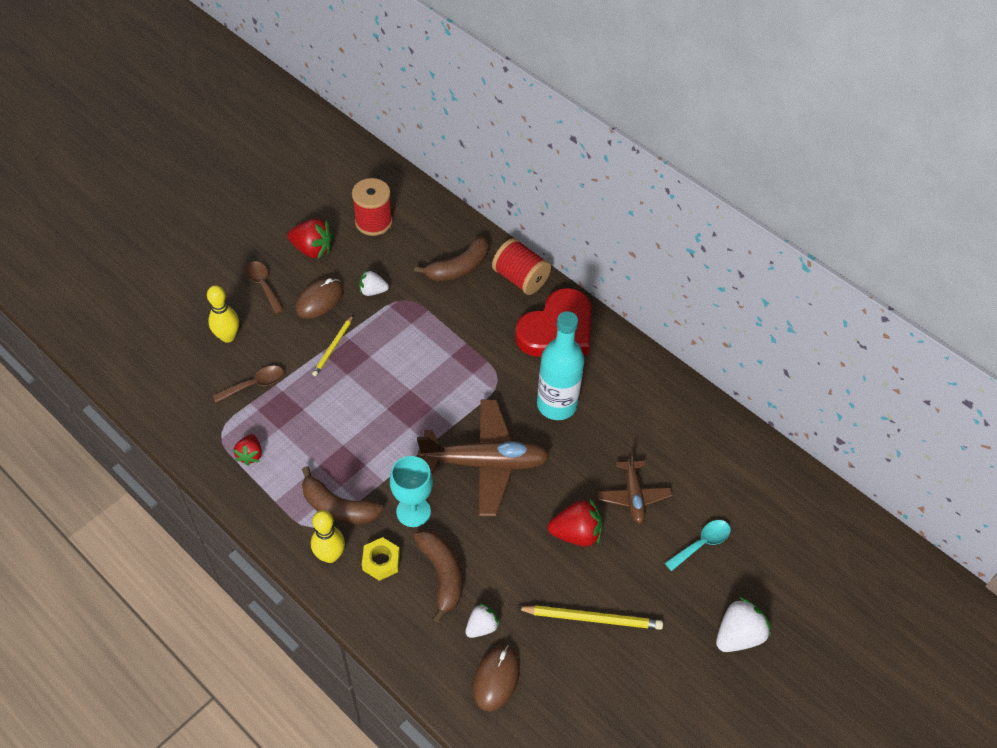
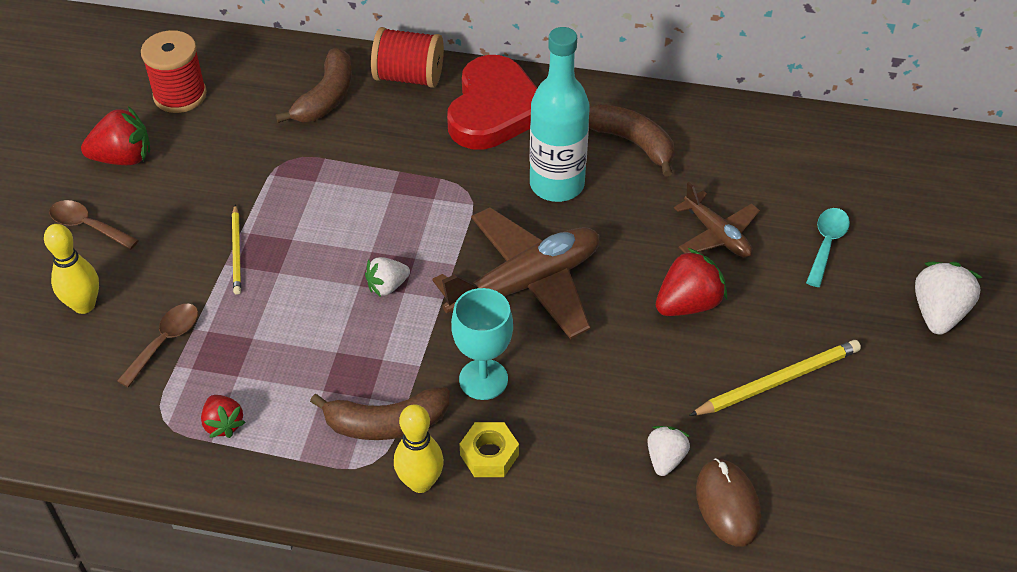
camera: 30 degrees left, 5 degrees down
(319, 300) = (177, 208): brown mouse -> none
(373, 291) = (239, 168): white strawberry -> white strawberry (387, 286)
(442, 574) = (573, 429): brown banana -> brown banana (632, 142)

